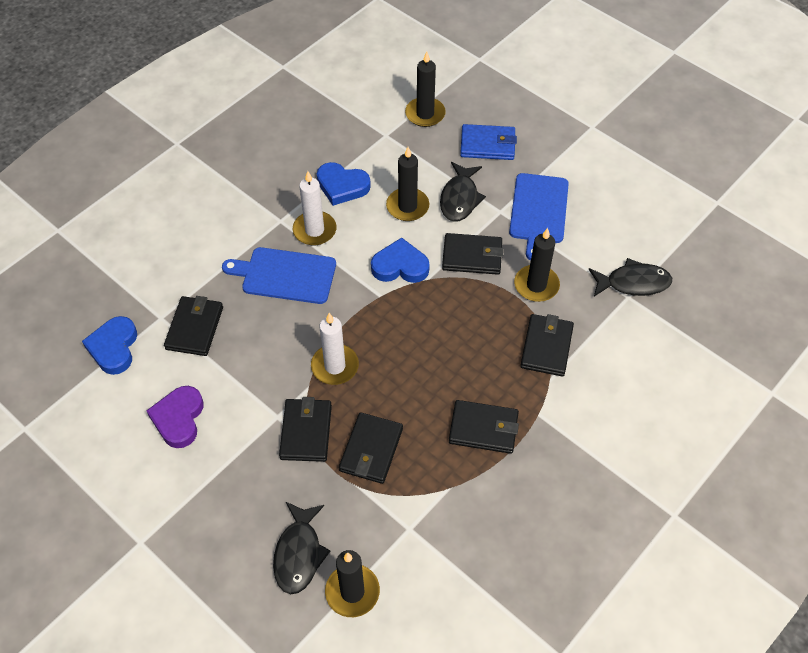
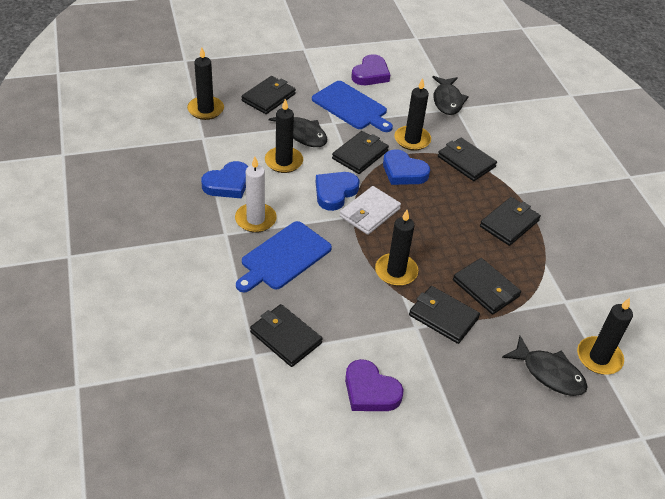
camera: 60 degrees left, 10 degrees down
(114, 348) = (257, 403): blue heart -> blue heart (403, 172)
(335, 366) = (396, 271): white candle -> black candle
(396, 306) = (369, 213): none -> white wallet
(487, 145) = (268, 97): blue wallet -> black wallet
(608, 198) = (370, 74): none -> purple heart
(633, 283) = (447, 101): black fish -> black fish turned 150 degrees clockwise

